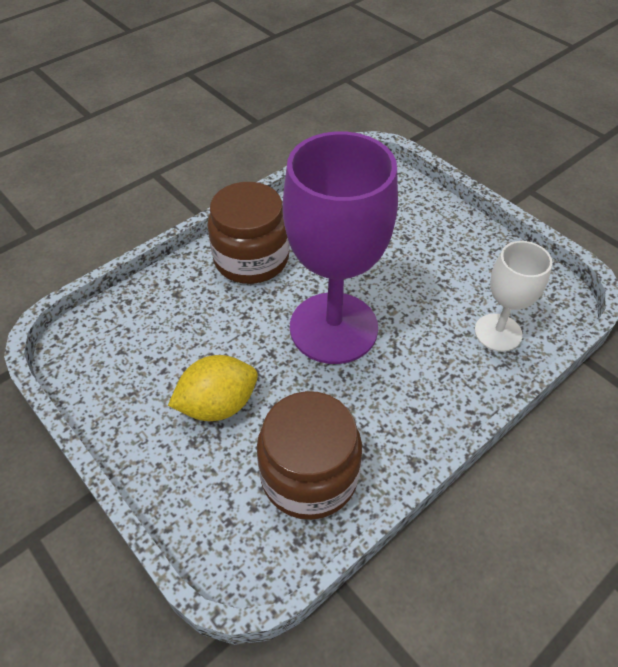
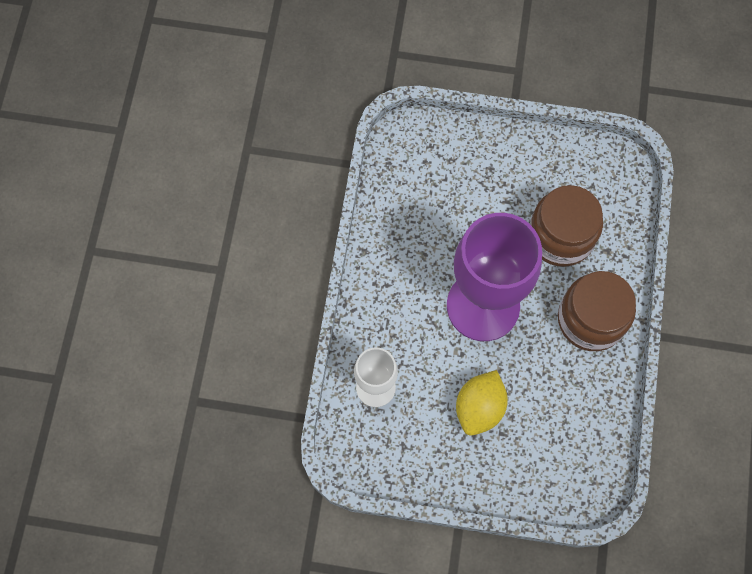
camera: 140 degrees right, 20 degrees up
(218, 405) = (500, 199): yellow lemon -> yellow lemon (479, 408)
(309, 475) = (412, 199): brown jar -> brown jar (560, 236)

